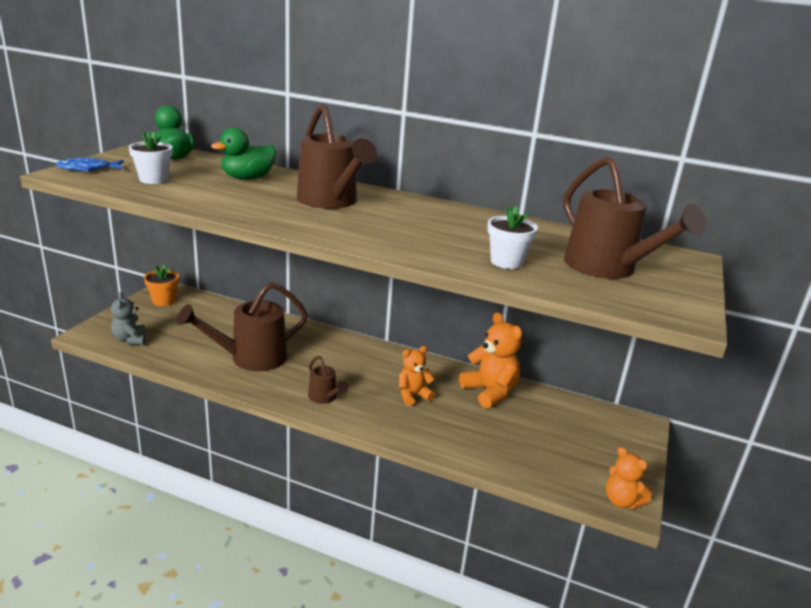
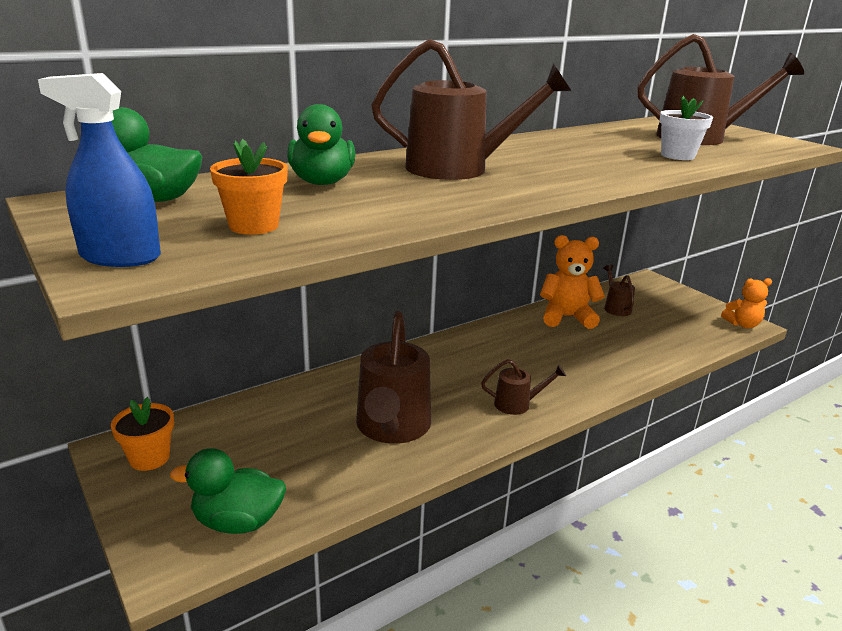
camera: 55 degrees left, 0 degrees up
(88, 169) = (120, 257): blue fish -> blue spray bottle
(130, 340) = (238, 521): grey teddy bear -> green duck
(153, 179) = (254, 226): white flower pot -> orange flower pot
(413, 395) = (547, 354): orange teddy bear -> none
(546, 414) = (615, 307): none -> brown watering can

